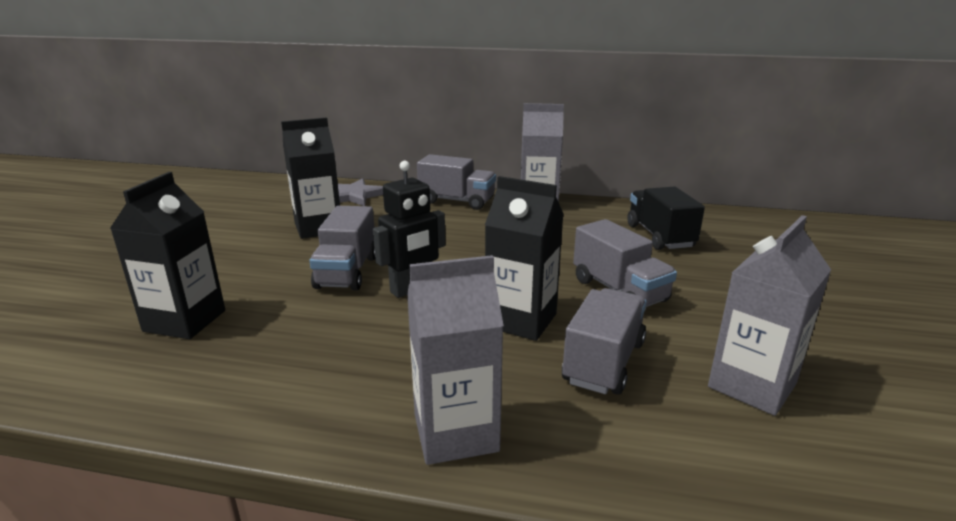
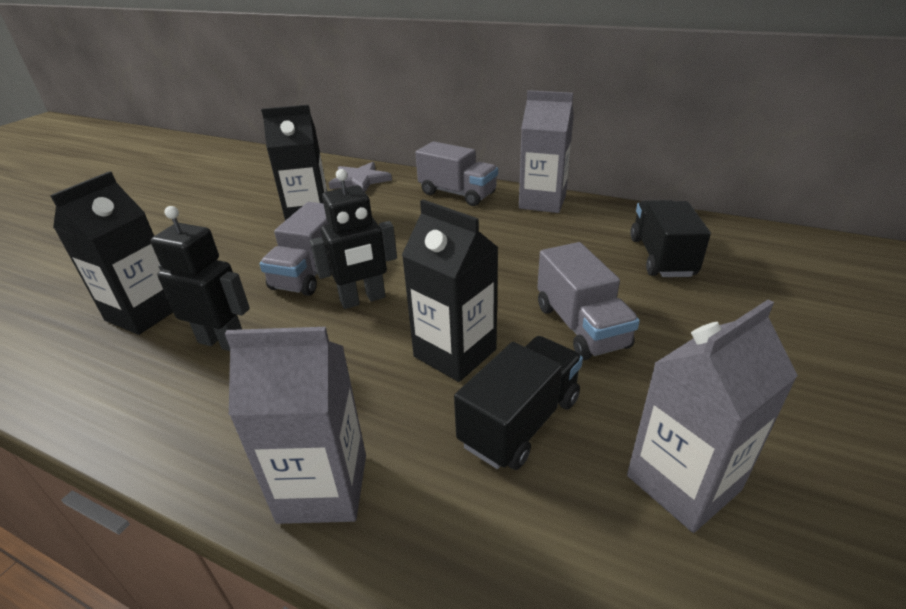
camera: 15 degrees right, 10 degrees up
(287, 336) = (223, 342): none -> black robot
(604, 362) = (520, 421): grey truck -> black truck

